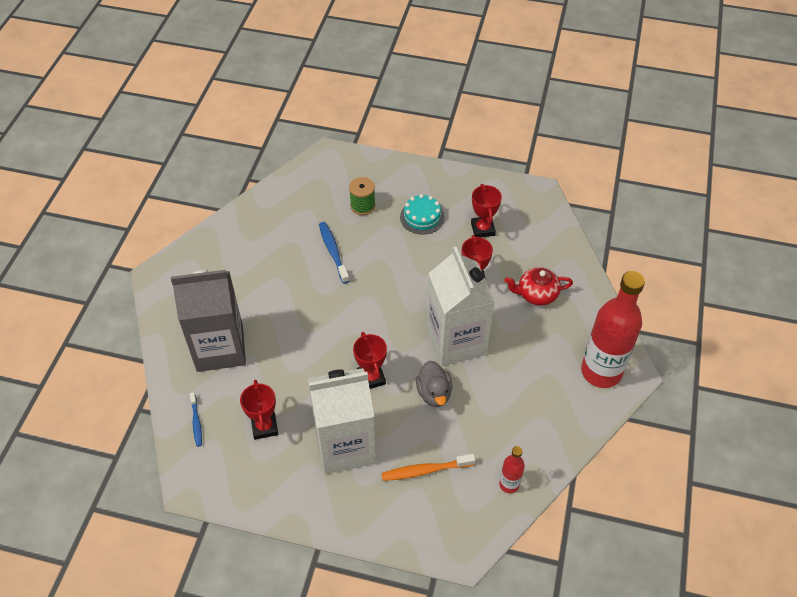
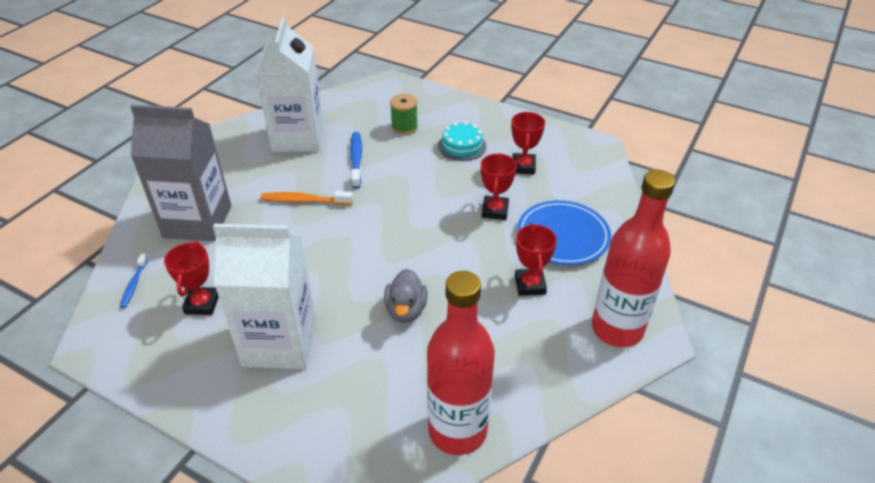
camera: 15 degrees right, 10 degrees down
(371, 378) = (341, 280): red trophy -> red trophy (530, 285)
(425, 470) = (360, 390): orange toothbrush -> orange toothbrush (304, 201)
(456, 341) = (452, 263): white carton -> white carton (298, 138)
(509, 484) = (457, 431): red bottle -> red bottle, size x2.20
(536, 294) = (563, 236): red teapot -> blue plate

